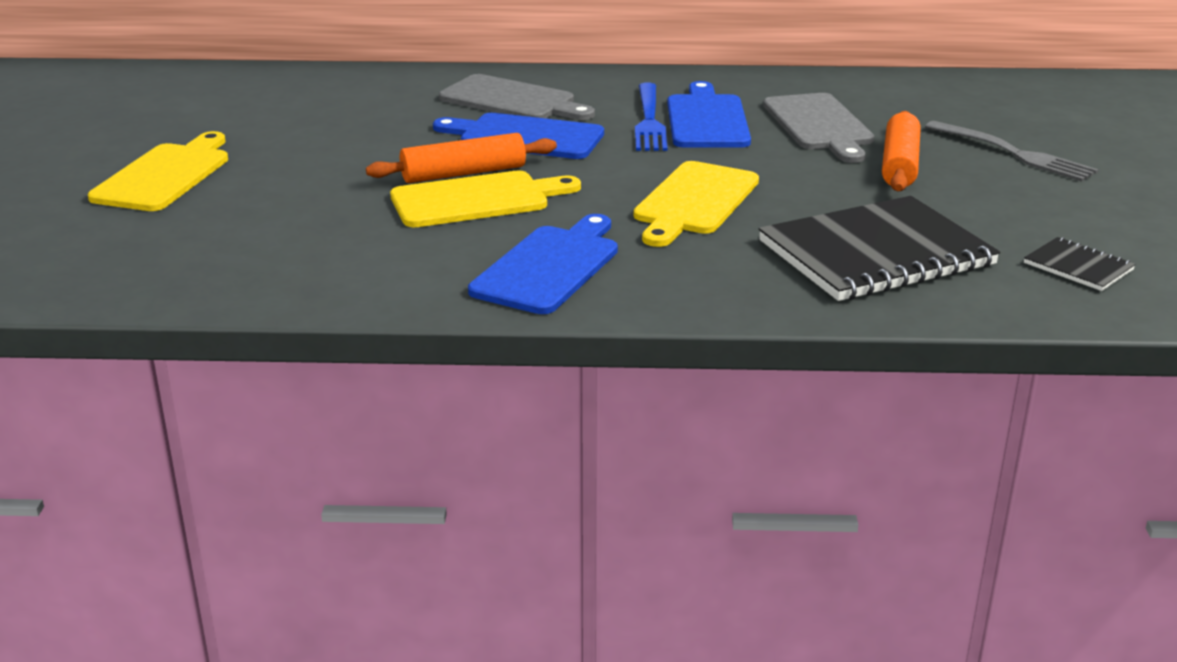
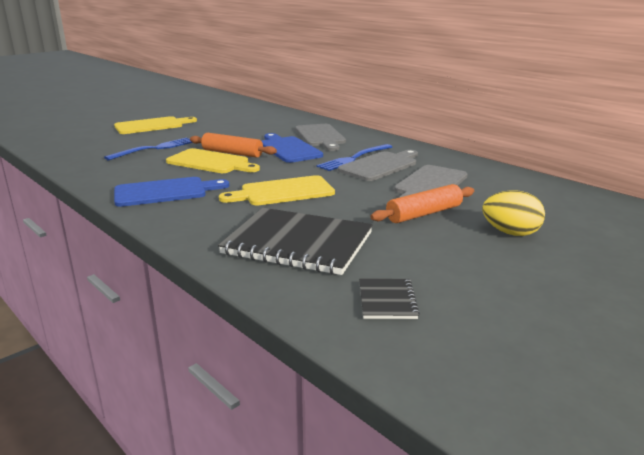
camera: 45 degrees right, 5 degrees down
(314, 213) = (154, 148): none -> blue fork
(706, 120) = (380, 166): blue cutting board -> grey cutting board
(1013, 153) = (510, 233): grey fork -> yellow egg

